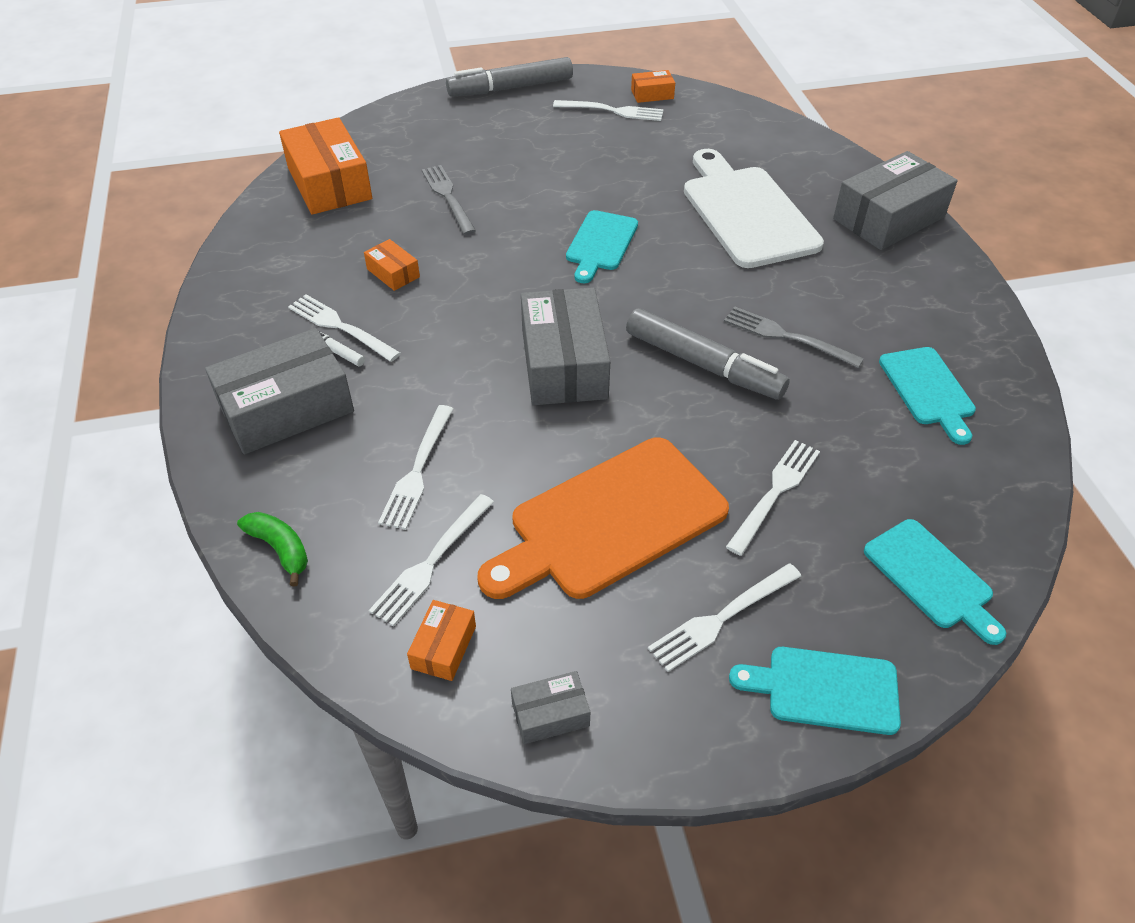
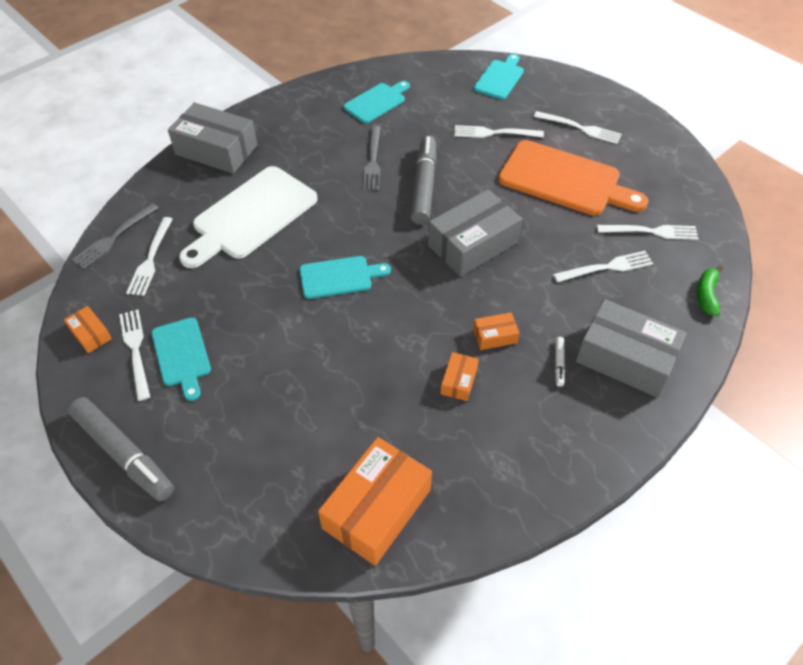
camera: 120 degrees left, 5 degrees up
(340, 327) = (536, 378): white fork -> white fork (151, 259)
(443, 647) = (685, 205): orange box -> orange box (495, 336)
(447, 197) = (340, 402): grey fork -> grey fork (114, 238)
(550, 714) = (675, 159): grey box -> none
(825, 689) = (583, 93): turquoise cutting board -> turquoise cutting board (181, 355)

